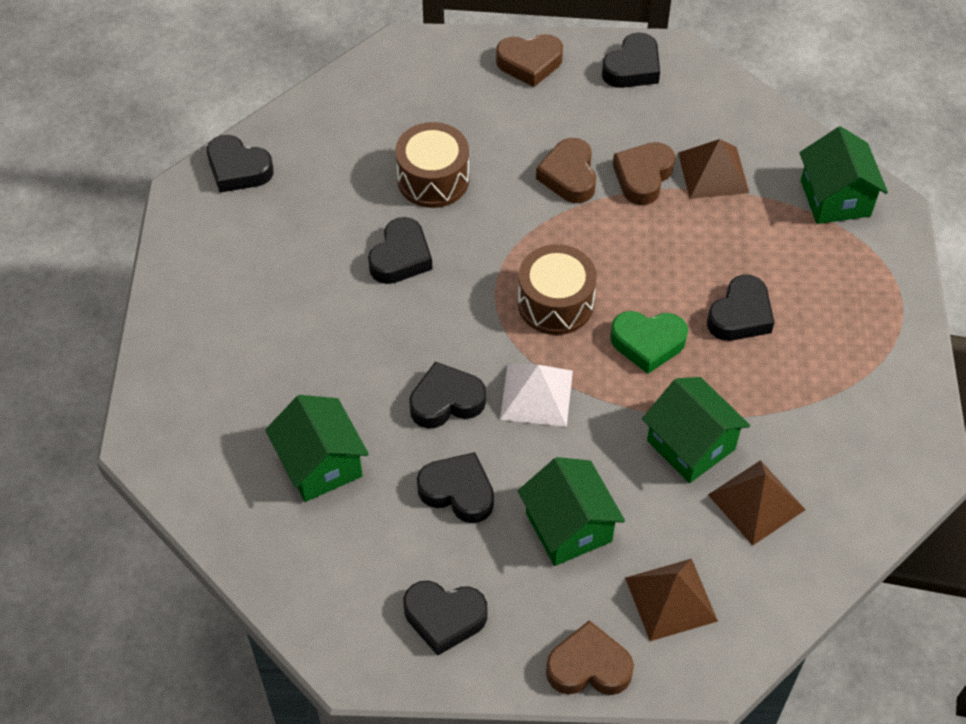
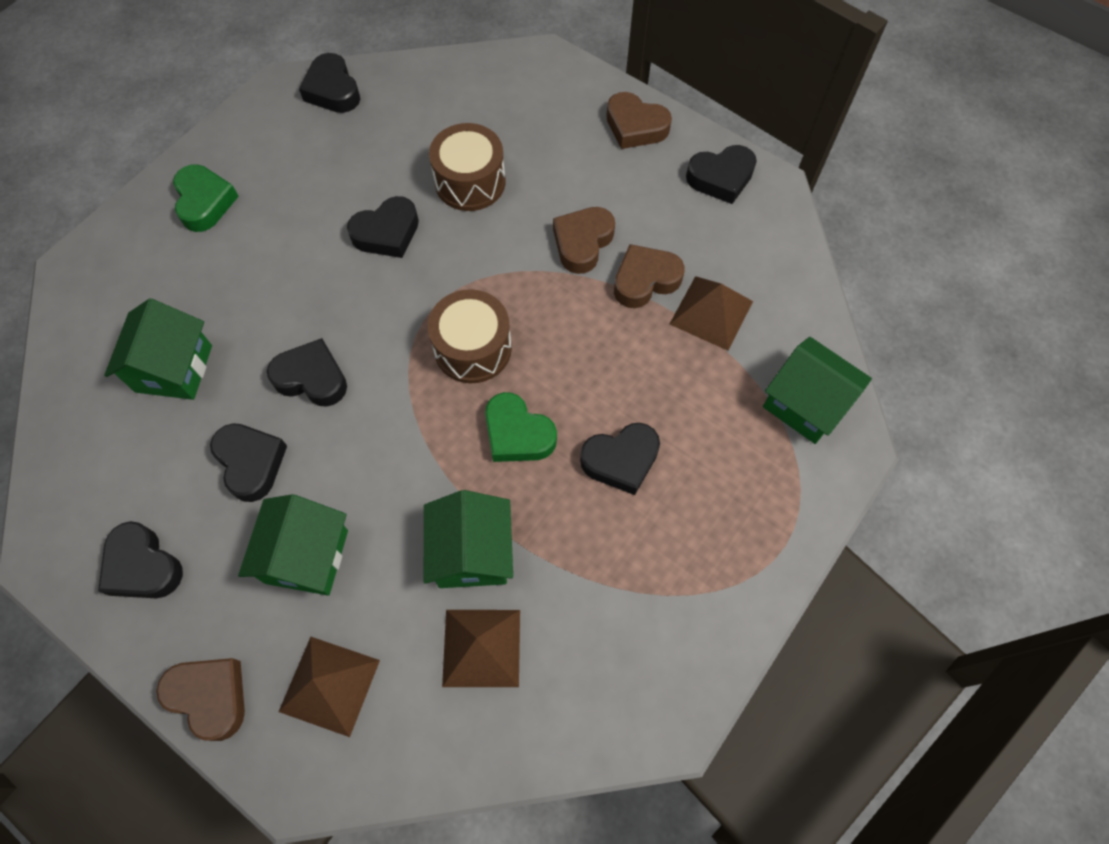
camera: 35 degrees right, 10 degrees up
(212, 323) = (205, 202): none -> green heart
(536, 394) = (386, 419): white pyramid -> none
(835, 198) = (805, 403): green house -> green house turned 75 degrees counterclockwise

